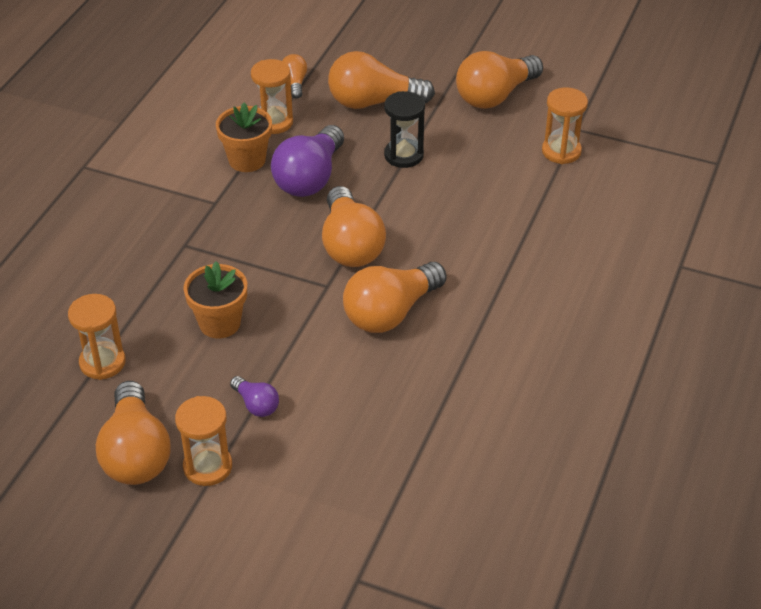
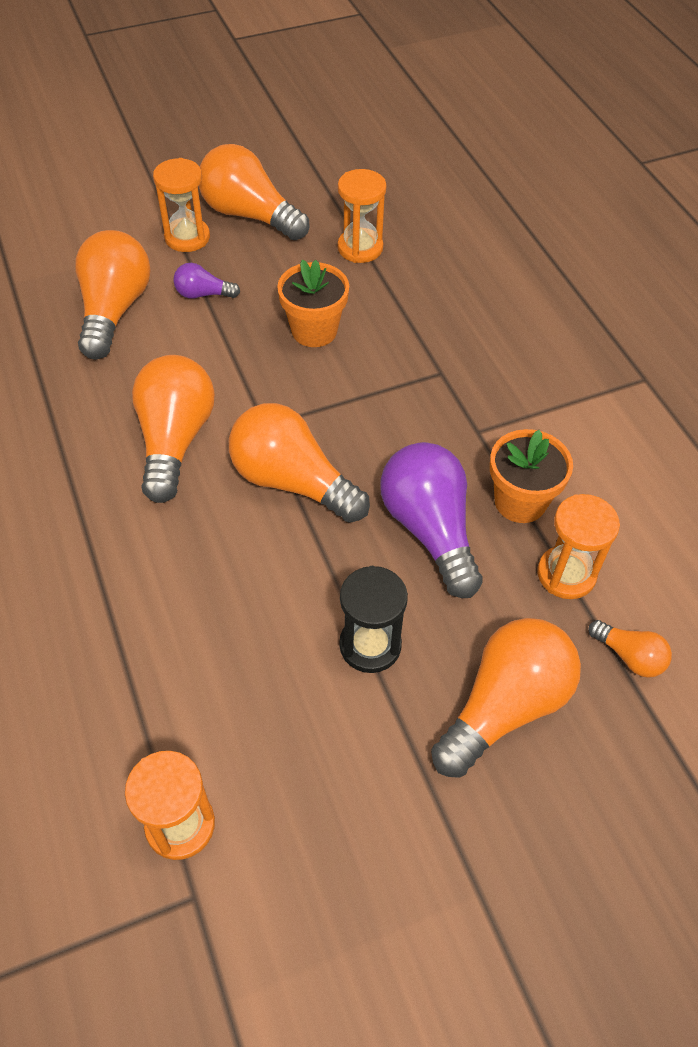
camera: 135 degrees right, 10 degrees up
(495, 95) = (369, 868): orange light bulb -> orange light bulb (114, 310)

